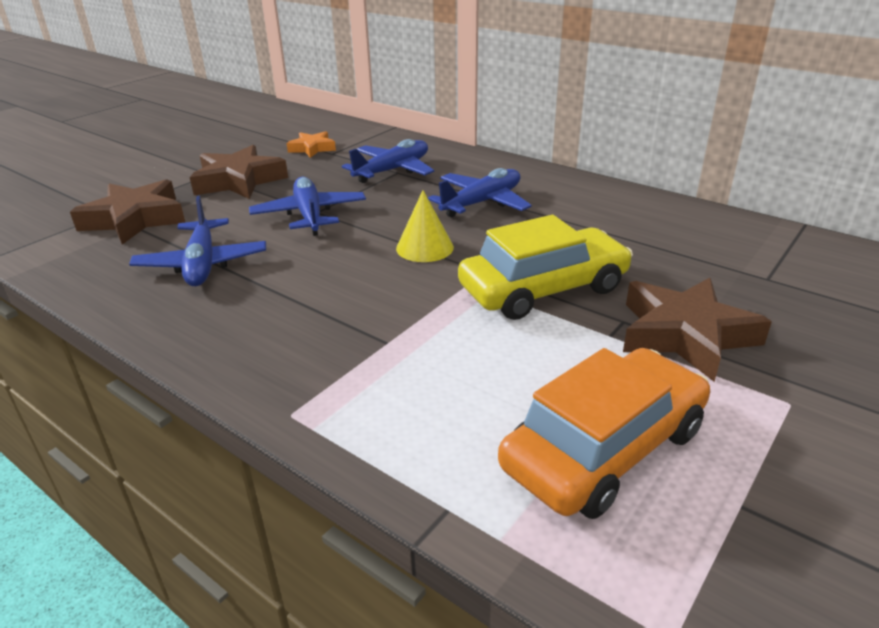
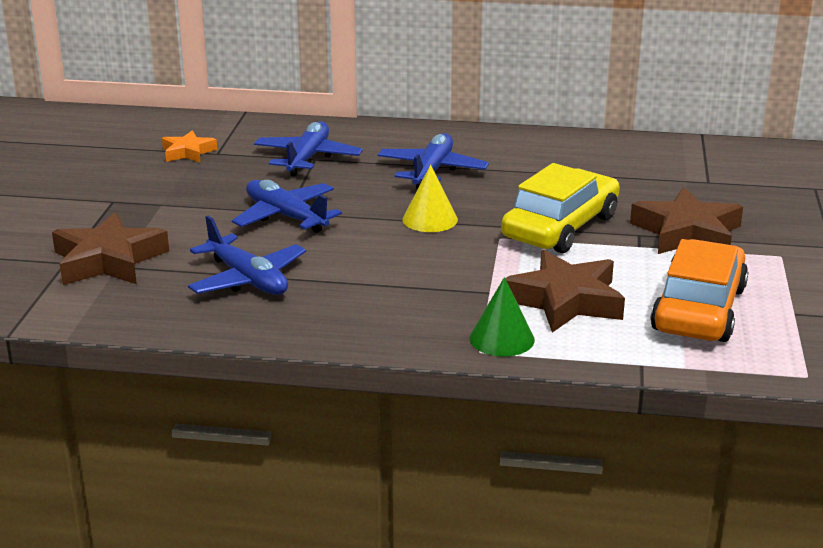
camera: 30 degrees left, 5 degrees down
(239, 181) = (159, 201): brown star -> brown star (565, 300)
(331, 406) = (501, 338): none -> green cone

